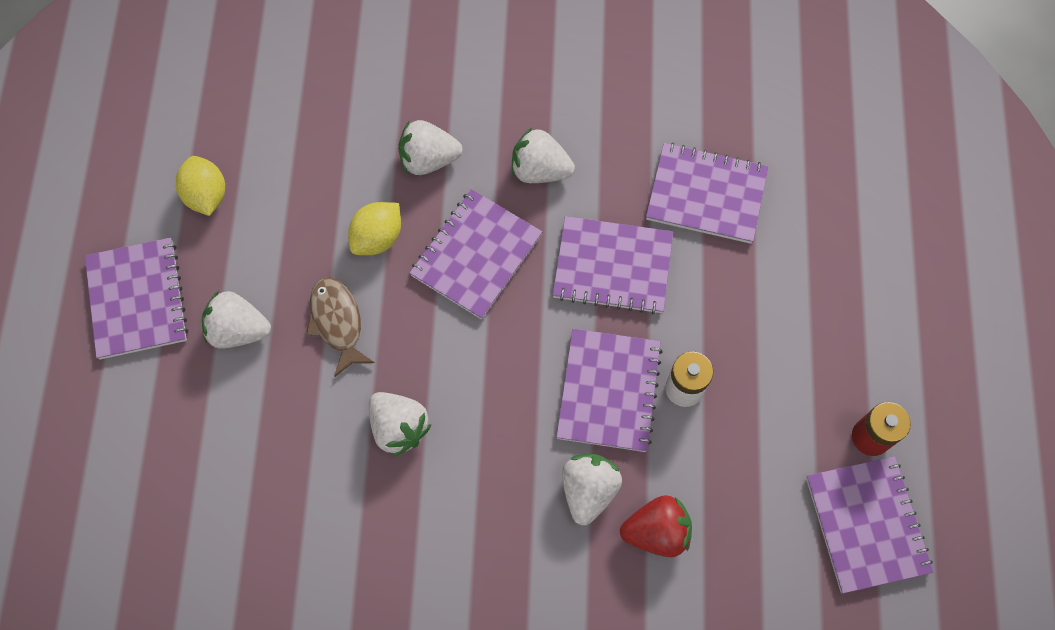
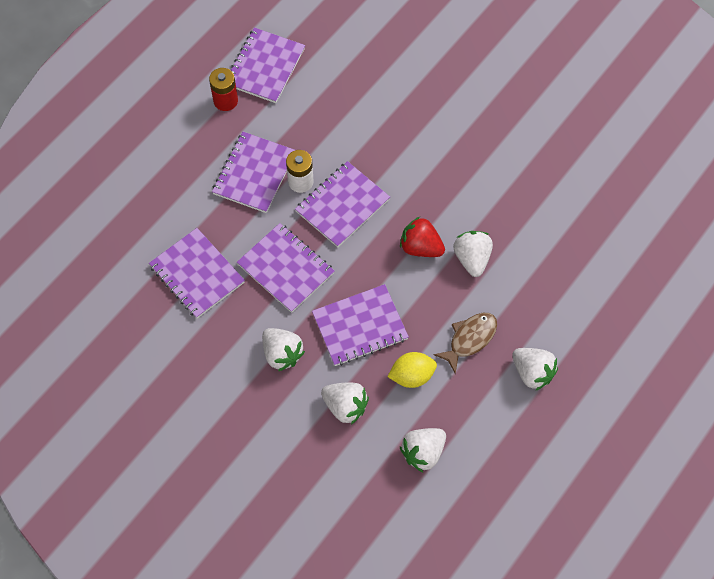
camera: 145 degrees left, 5 degrees down
(138, 299) = (585, 432): purple notebook -> purple notebook (254, 173)
(206, 195) = (503, 476): yellow lemon -> none
(337, 322) = (470, 339): brown fish -> brown fish turned 150 degrees counterclockwise
(588, 490) = (391, 165): white strawberry -> white strawberry (423, 452)
(656, 531) = (371, 126): red strawberry -> red strawberry (420, 247)

